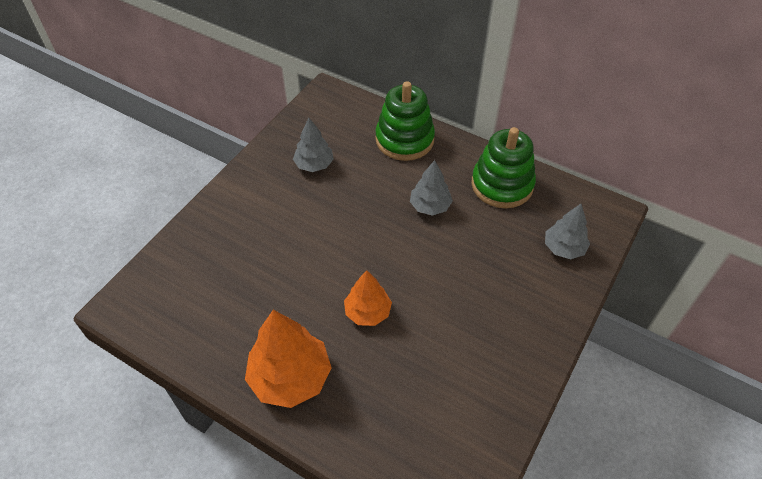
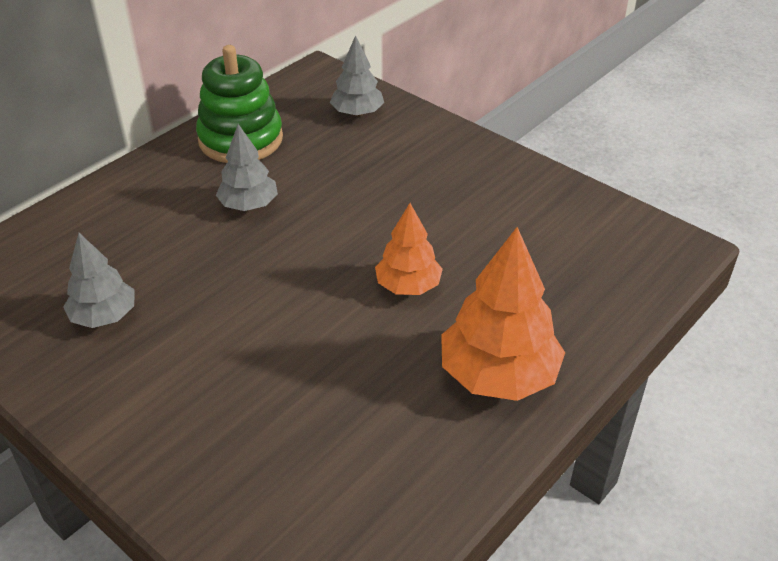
camera: 80 degrees left, 10 degrees down
(404, 140) = (108, 211): green stacking toy -> none

